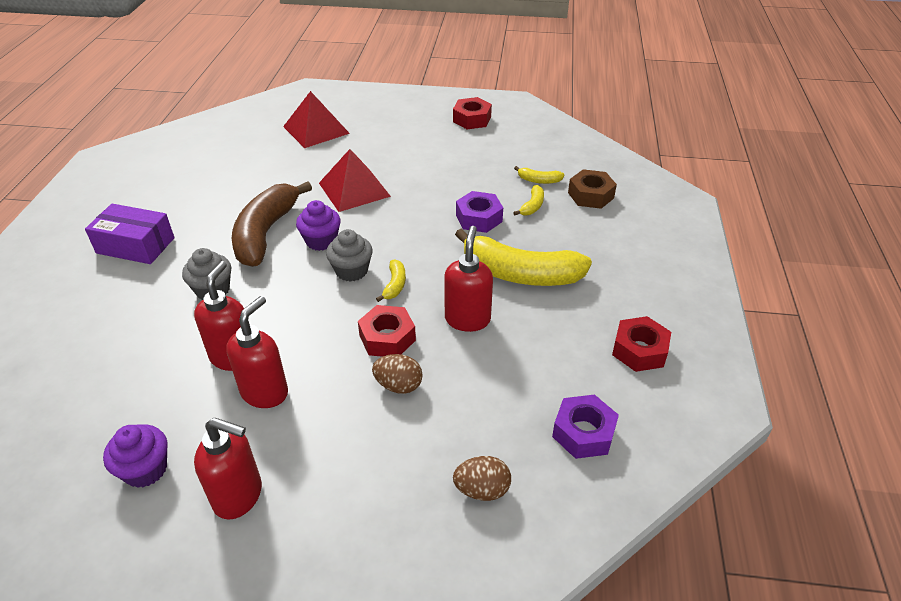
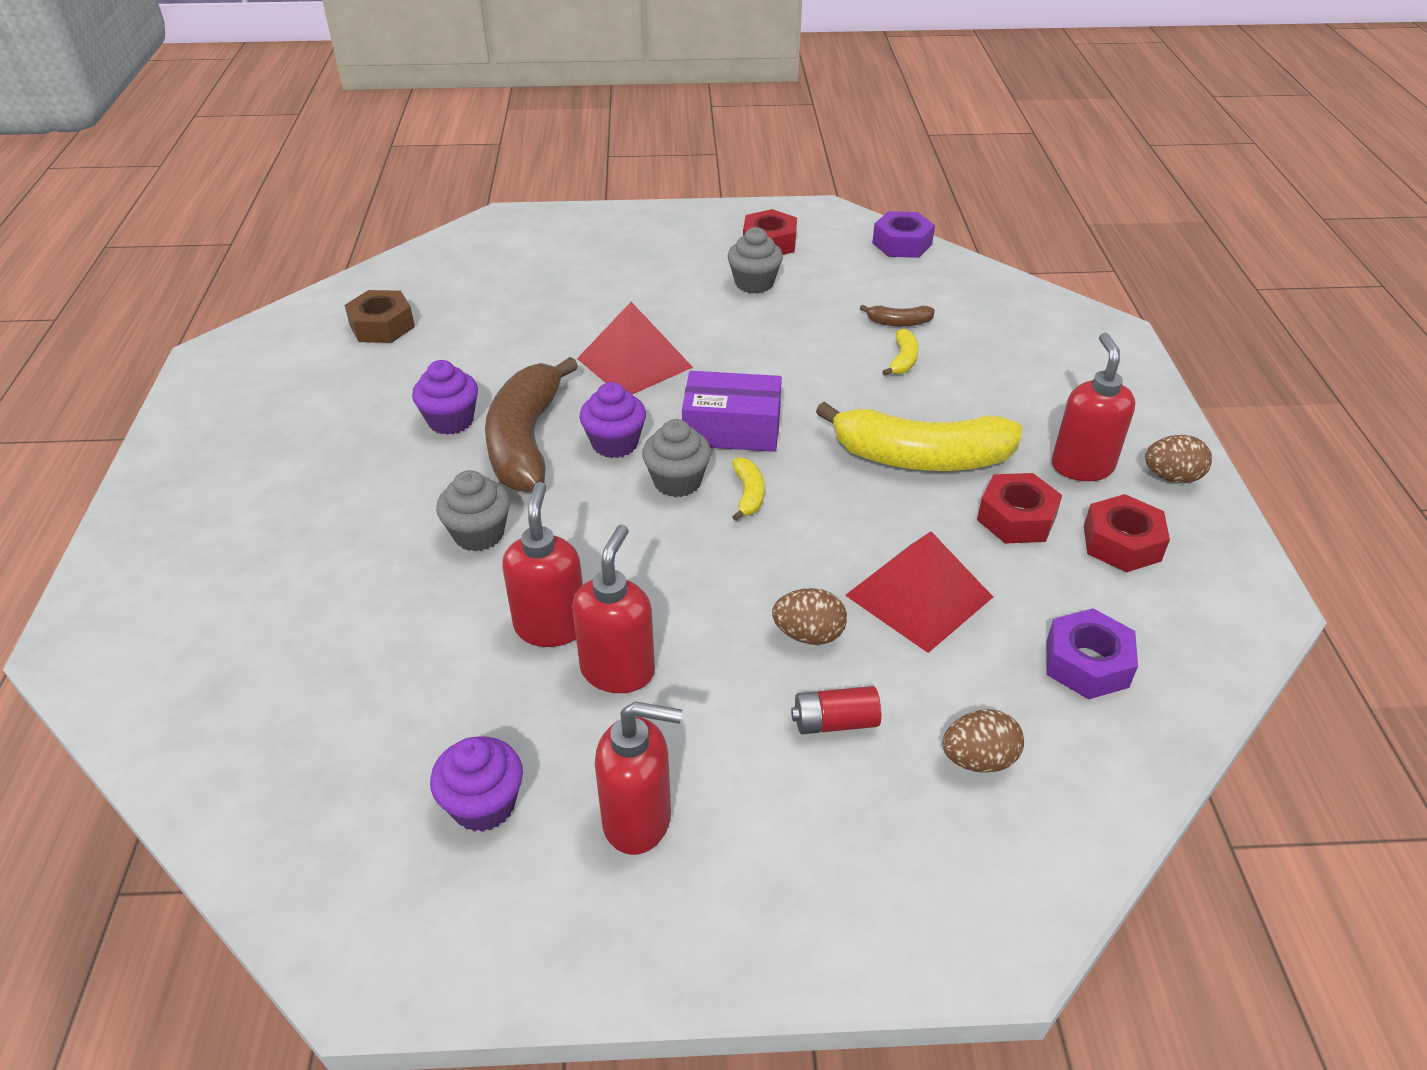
camera: 10 degrees left, 0 degrees up
(135, 245) = (329, 482): purple box -> purple box (732, 429)
(224, 214) = (451, 420): none -> purple cupcake
(316, 130) = (541, 279): red pyramid -> red pyramid (918, 596)
(387, 338) = (766, 570): red nut -> red nut (1016, 518)
(393, 448) = (834, 722): none -> red battery
(452, 145) = (754, 283): none -> grey cupcake
(467, 319) = (871, 530): red soap dispenser -> red soap dispenser (1082, 466)
(479, 218) = (833, 385): purple nut -> purple nut (902, 244)
(539, 180) = (899, 322): yellow banana -> brown banana
(590, 195) = (979, 336): brown nut -> brown nut (382, 326)
(692, 308) = (1171, 477): none -> brown egg

